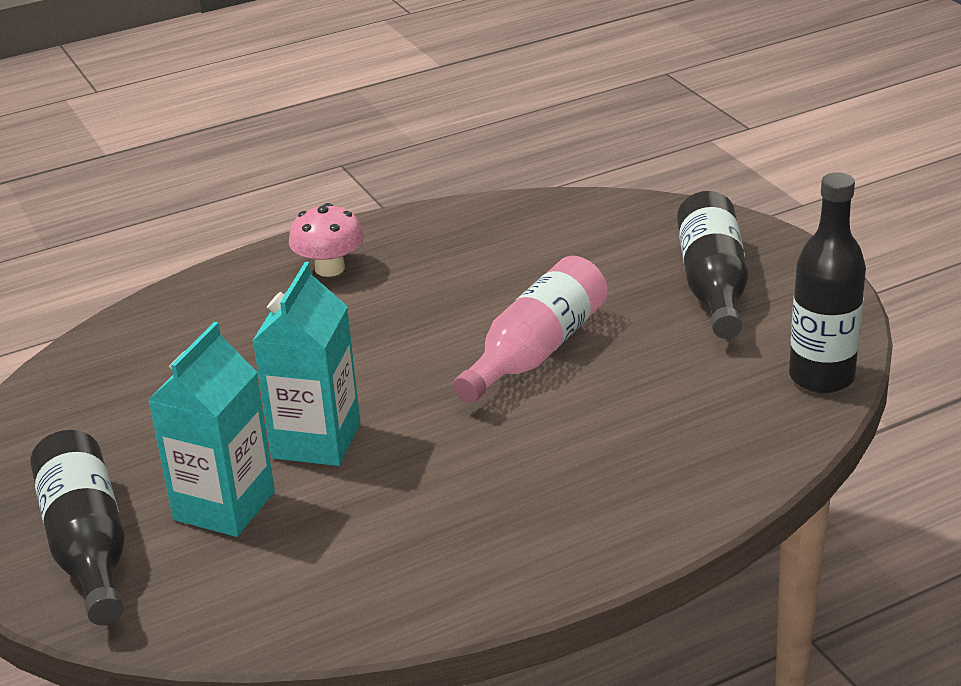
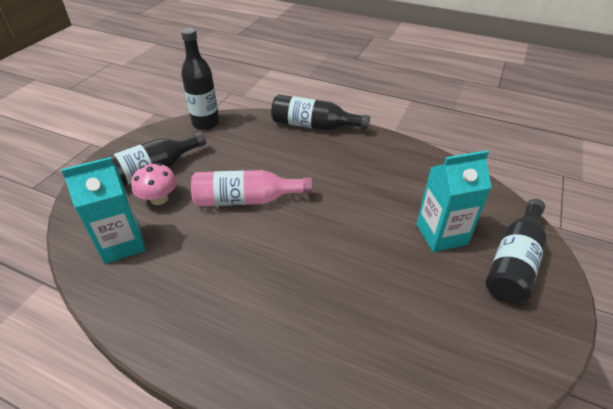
camera: 130 degrees left, 10 degrees up
(316, 440) = (374, 233): turquoise carton -> turquoise carton (122, 243)
(330, 268) = (226, 335): pink mushroom -> pink mushroom (159, 199)
(673, 512) = (314, 126): none -> black bottle

